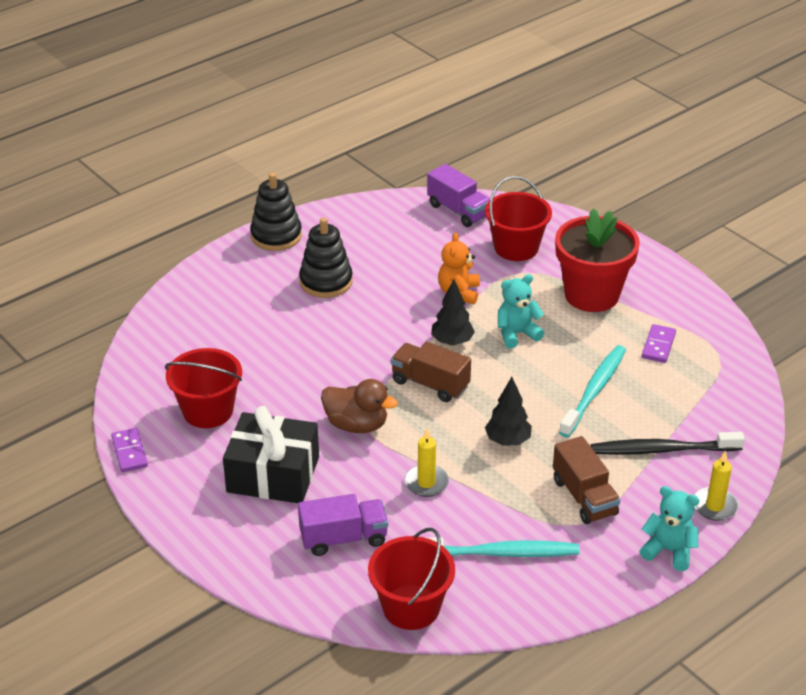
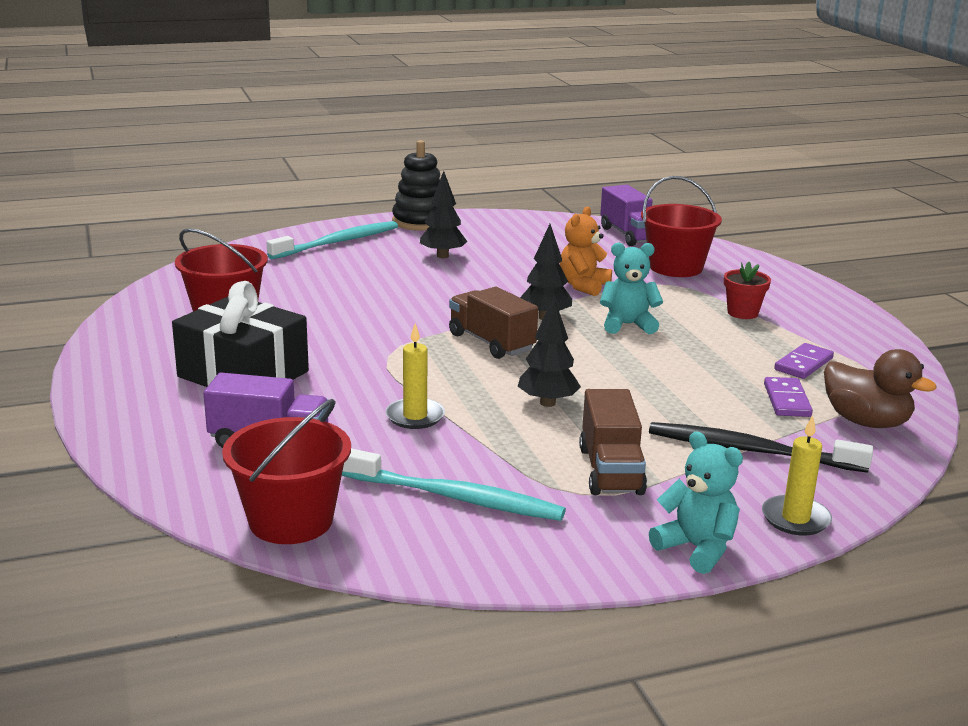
camera: 20 degrees right, 15 degrees down
(129, 452) = (112, 329): purple domino -> purple domino (787, 400)
(326, 282) = (442, 256): black stacking toy -> black tree
(356, 425) = (376, 356): brown duck -> brown duck (866, 422)
(591, 295) = (742, 313): red flower pot -> red flower pot, size x0.44
(594, 390) = (693, 384): turquoise toothbrush -> turquoise toothbrush (338, 242)

